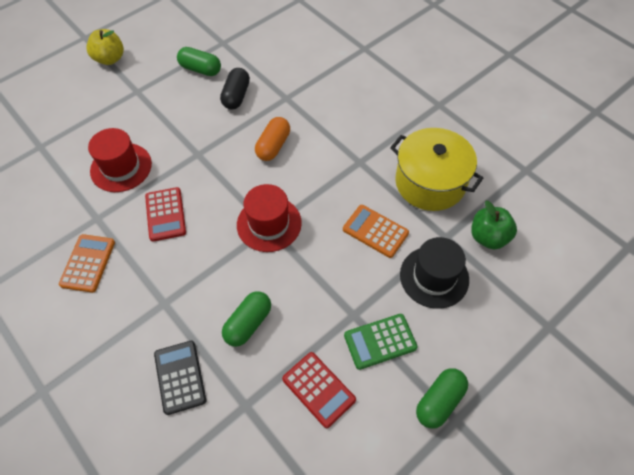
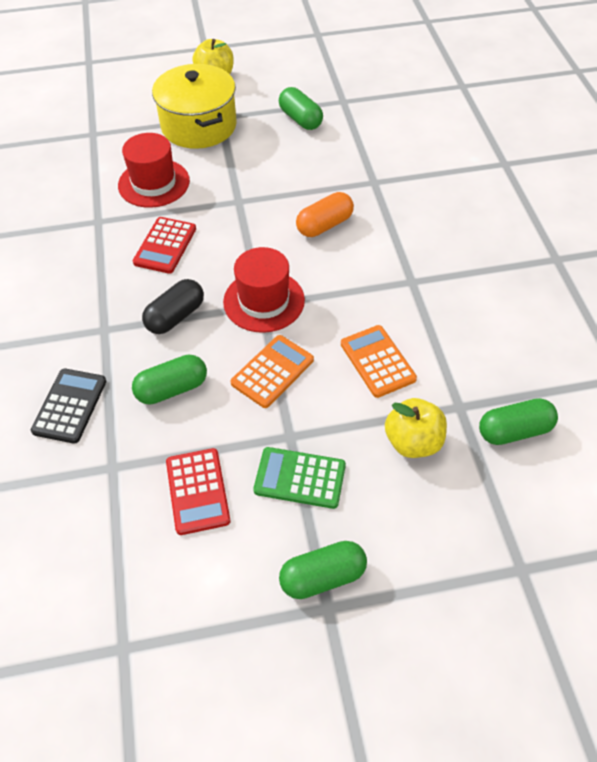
camera: 30 degrees right, 5 degrees down
(88, 263) = (60, 259): orange calculator -> orange calculator (272, 371)
(236, 96) = (320, 159): black capsule -> black capsule (175, 316)
(430, 182) = (482, 339): yellow pot -> yellow pot (199, 126)
(434, 277) = (413, 442): black hat -> yellow apple
(488, 237) = (514, 431): green apple -> green capsule

